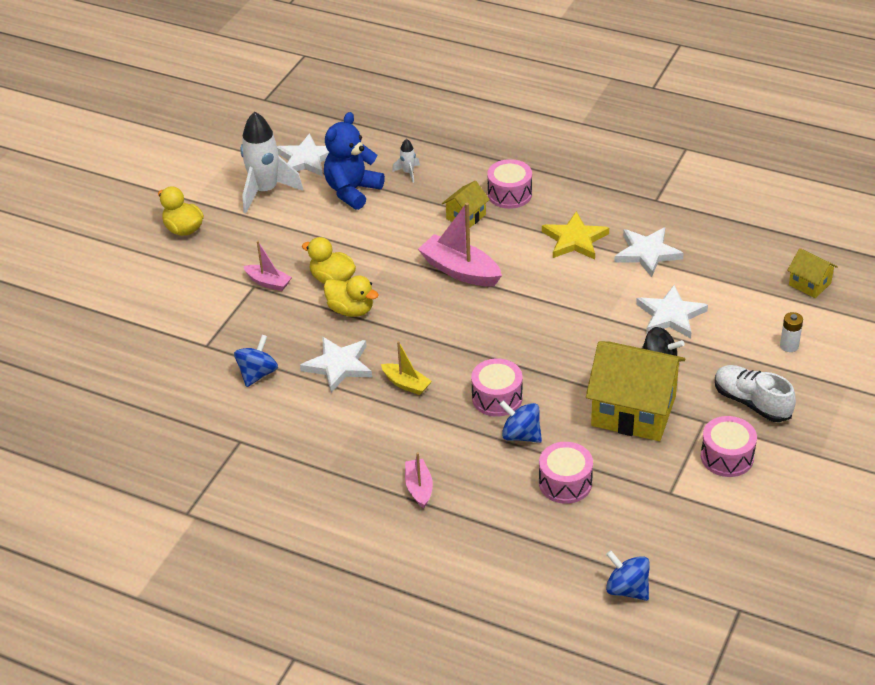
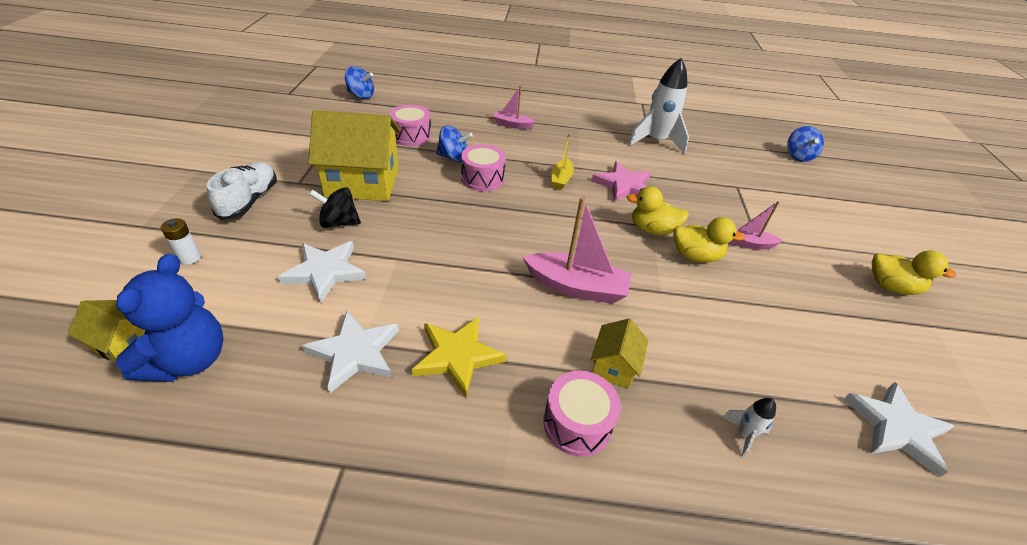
camera: 155 degrees right, 0 degrees up
(257, 374) = (678, 173): blue spinning top -> blue spinning top (798, 156)
(265, 191) = (878, 356): white rocket -> white rocket (656, 141)
(338, 365) = (623, 185): white star -> pink star
(352, 191) = (783, 380): blue teddy bear -> blue teddy bear (189, 360)
(406, 384) = (561, 179): yellow boat -> yellow boat turned 90 degrees counterclockwise
(419, 488) = (512, 125): pink boat -> pink boat turned 135 degrees clockwise
(727, 457) = (282, 161): pink drum -> none
(752, 402) = (249, 201): white shoe -> white shoe turned 105 degrees counterclockwise

